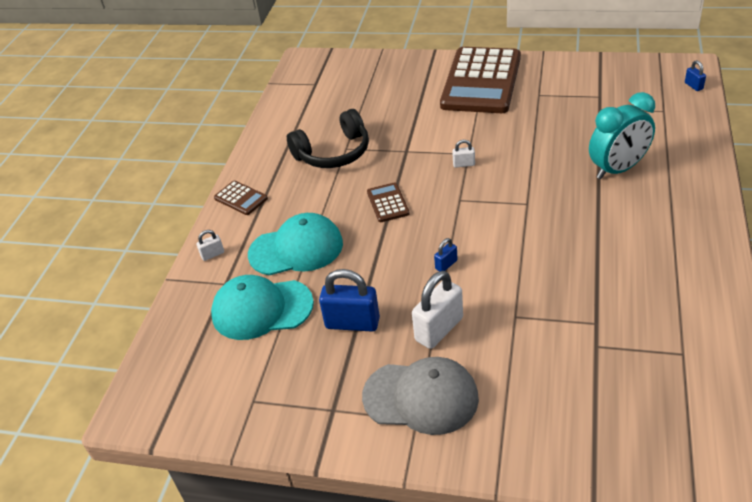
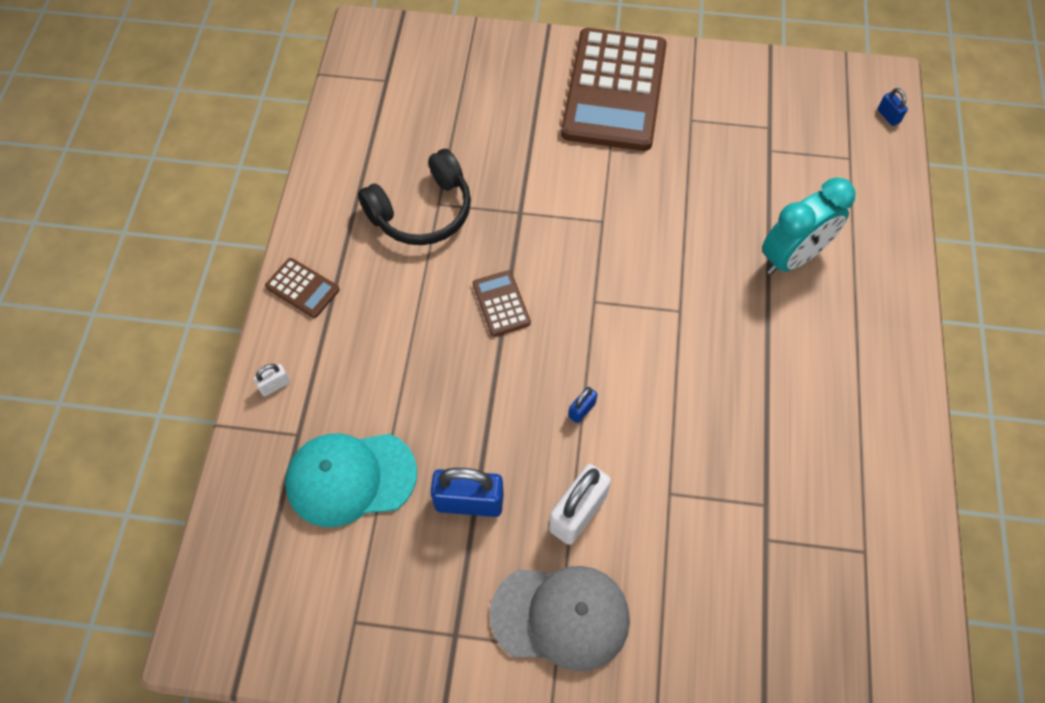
camera: 10 degrees left, 20 degrees up
(296, 249) = (386, 379): turquoise cap -> none
(464, 164) = (597, 240): white padlock -> none

